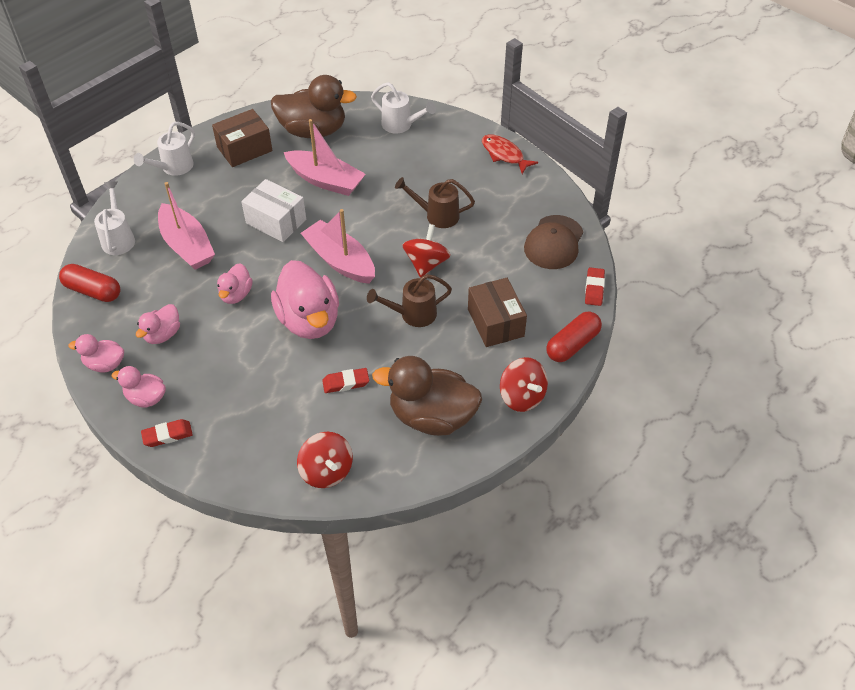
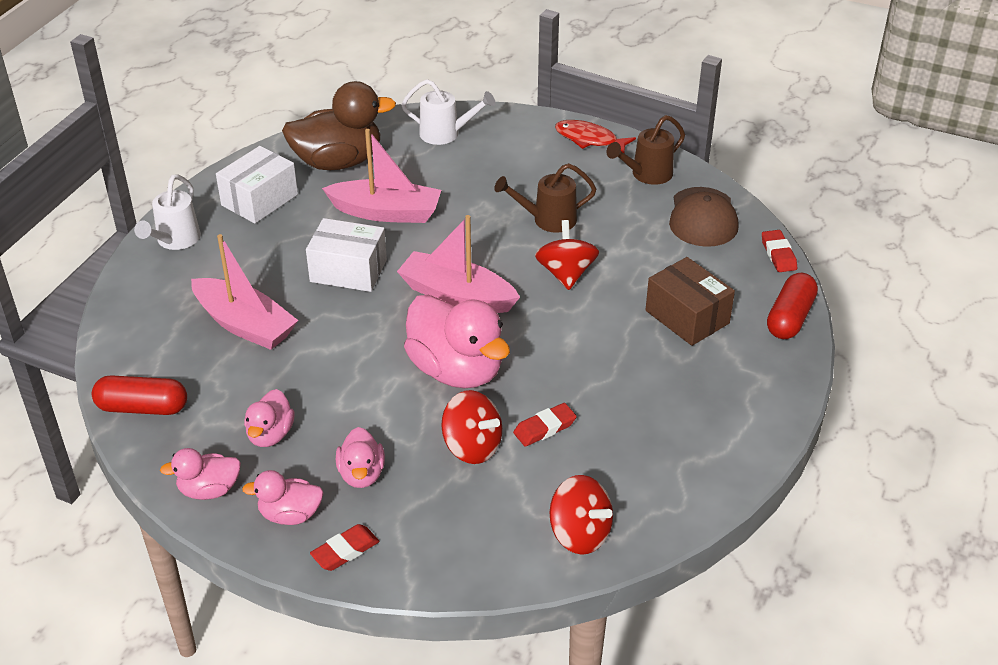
camera: 20 degrees left, 10 degrees down
(118, 238) = (144, 338): white watering can -> none
(236, 294) = (343, 365): pink duck -> pink duck (361, 474)
(244, 149) = (259, 200): brown box -> white box
(413, 314) = (582, 332): brown watering can -> brown watering can (647, 175)
(432, 416) = (673, 437): brown duck -> none
(522, 396) = (766, 387): red spinning top -> red spinning top (472, 446)

